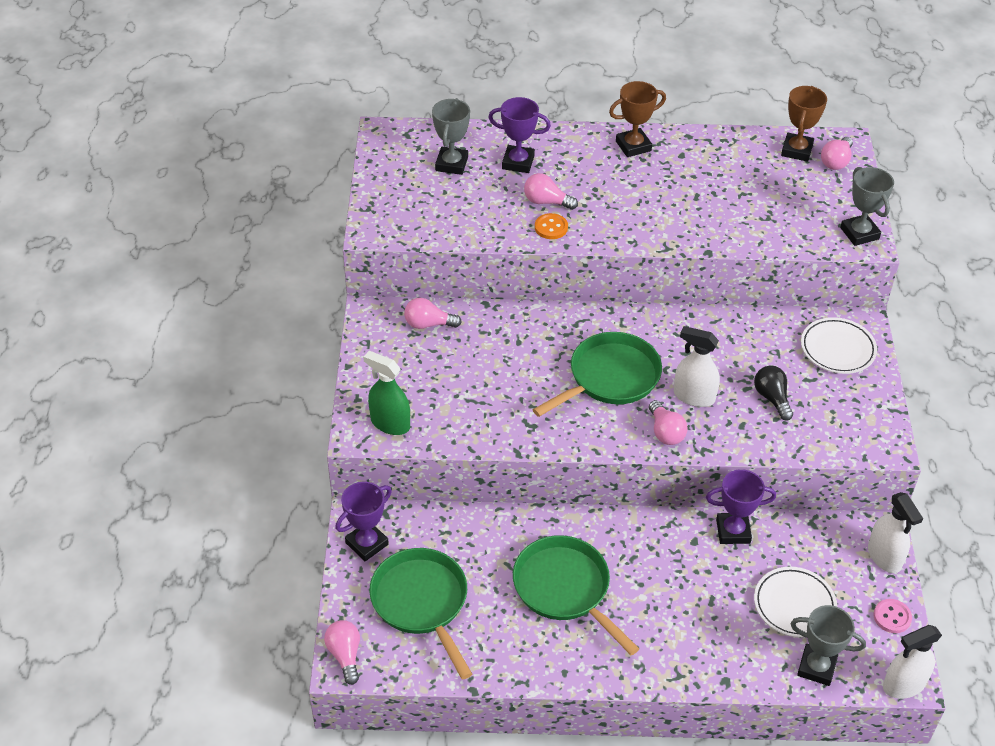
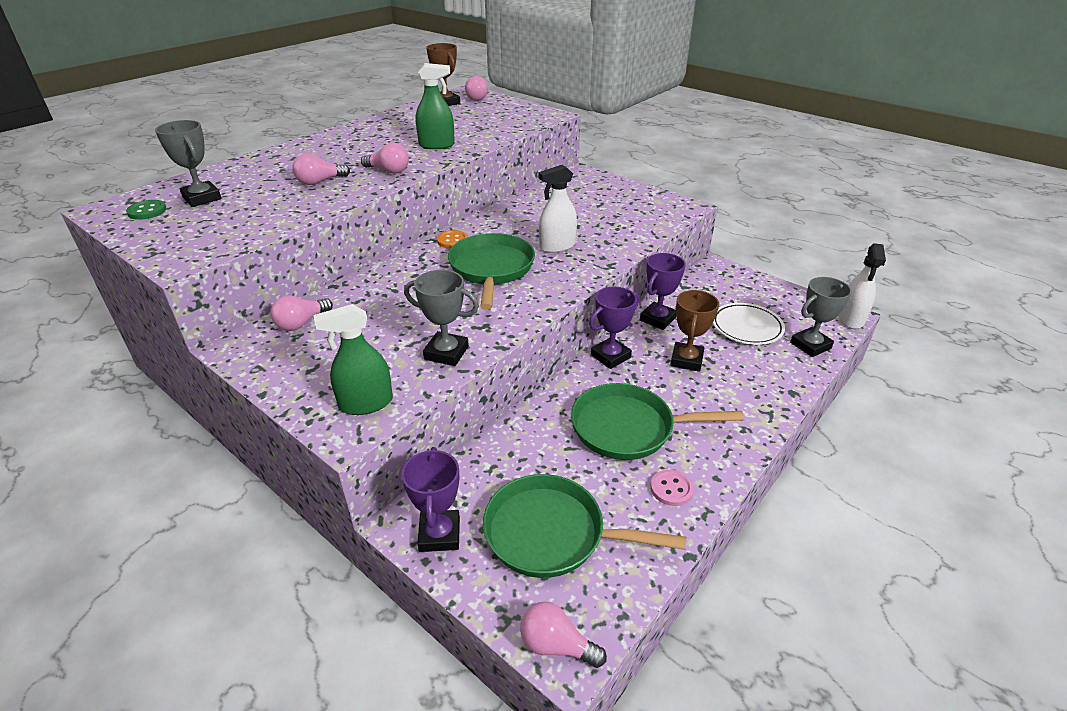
camera: 50 degrees left, 10 degrees down
(406, 155) = (147, 211): none -> green button
(518, 162) = (262, 175): purple trophy -> purple trophy (610, 356)
(551, 227) = (346, 190): orange button -> orange button (452, 241)
(633, 146) = (339, 137): brown trophy -> brown trophy (686, 360)
(665, 432) = (573, 271): pink light bulb -> pink light bulb (388, 171)
(694, 216) = (437, 145): none -> green spray bottle
(772, 398) = (598, 222): black light bulb -> none
(837, 349) = (589, 186): white plate -> none
(859, 233) = (540, 113): grey trophy -> grey trophy (446, 353)
(884, 557) = (738, 275): white spray bottle -> none
(892, 617) = (789, 296): pink button -> pink button (671, 489)

